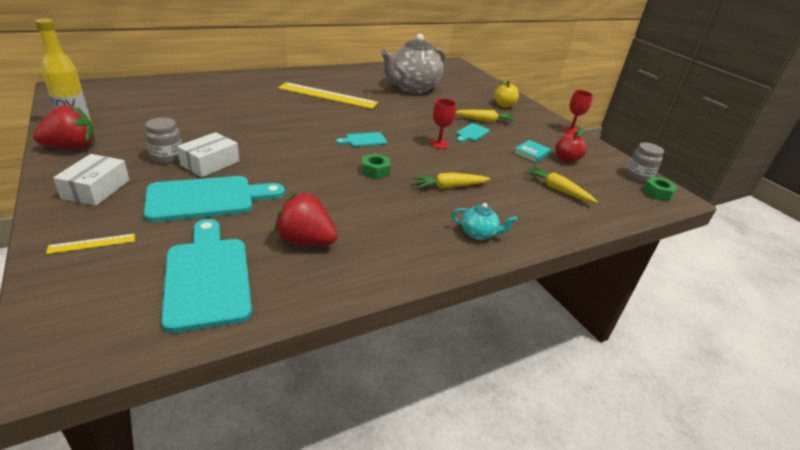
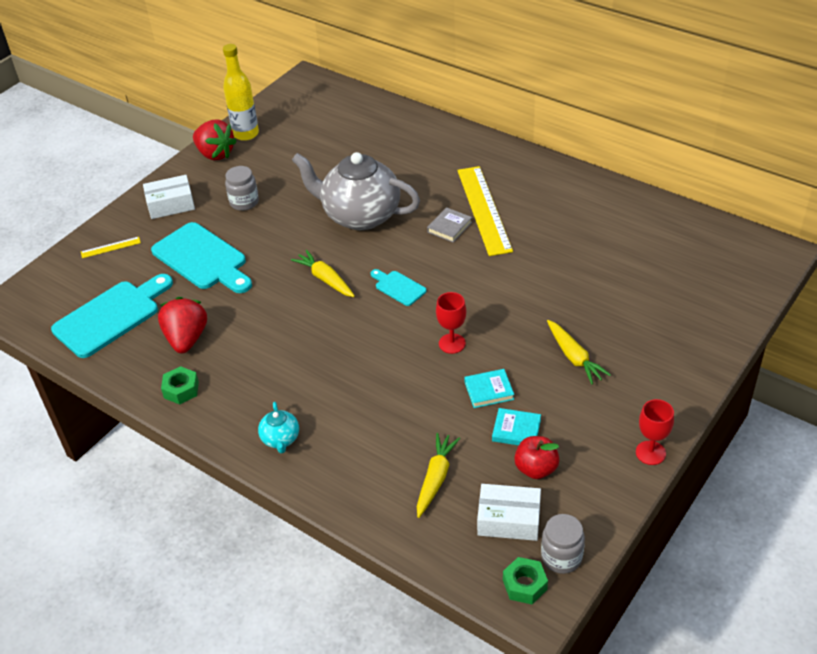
camera: 70 degrees right, 10 degrees up
(92, 243) = (110, 247): yellow ruler -> yellow ruler turned 60 degrees counterclockwise
(210, 163) = (256, 227): white box -> white box (509, 520)
(328, 108) = (449, 227): none -> grey book
(375, 171) = (338, 324): green nut -> green nut (181, 390)
(412, 88) = (603, 256): grey teapot -> grey teapot (360, 215)
(449, 187) = (356, 388): yellow carrot -> yellow carrot (325, 279)
(471, 133) = (516, 359): turquoise cutting board -> none
(491, 149) = (489, 390): none -> turquoise book
(504, 105) = (660, 358): yellow apple -> none

